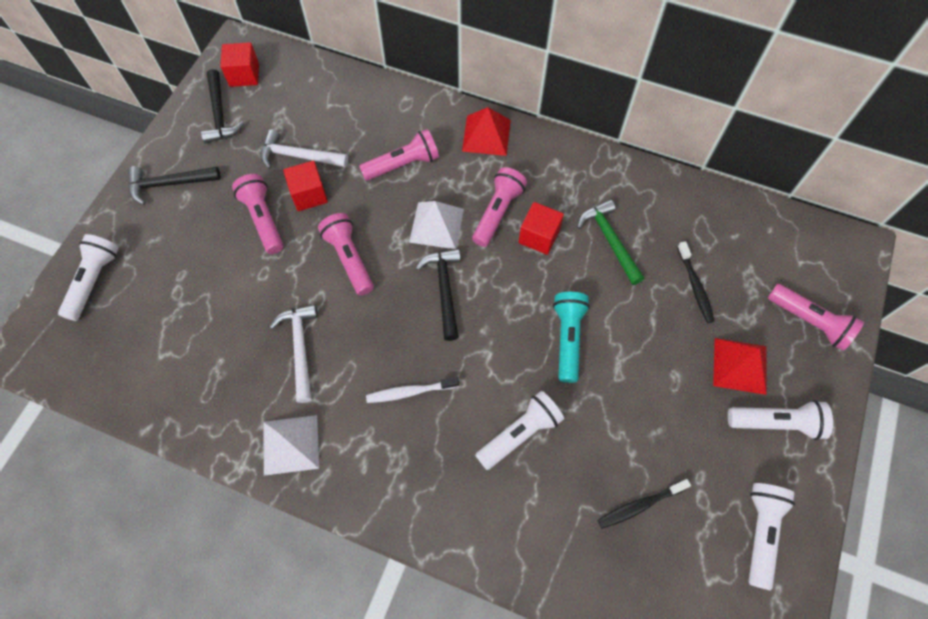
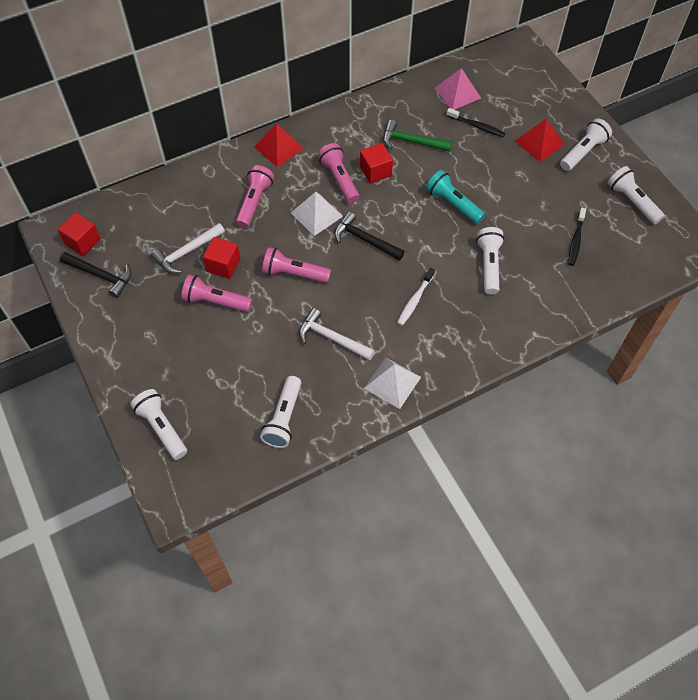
camera: 50 degrees left, 5 degrees down
(169, 184) = (128, 339): black hammer -> none
(175, 374) = (284, 418): none -> white flashlight
(720, 235) = (457, 93): none -> pink pyramid
(809, 321) = (542, 96): pink flashlight -> none

